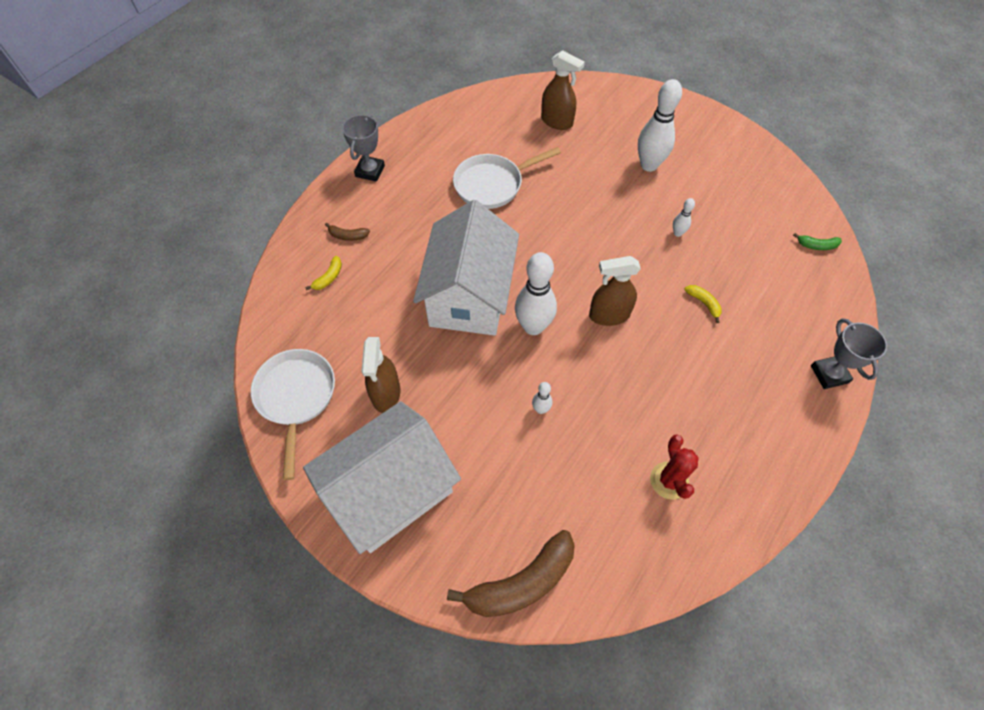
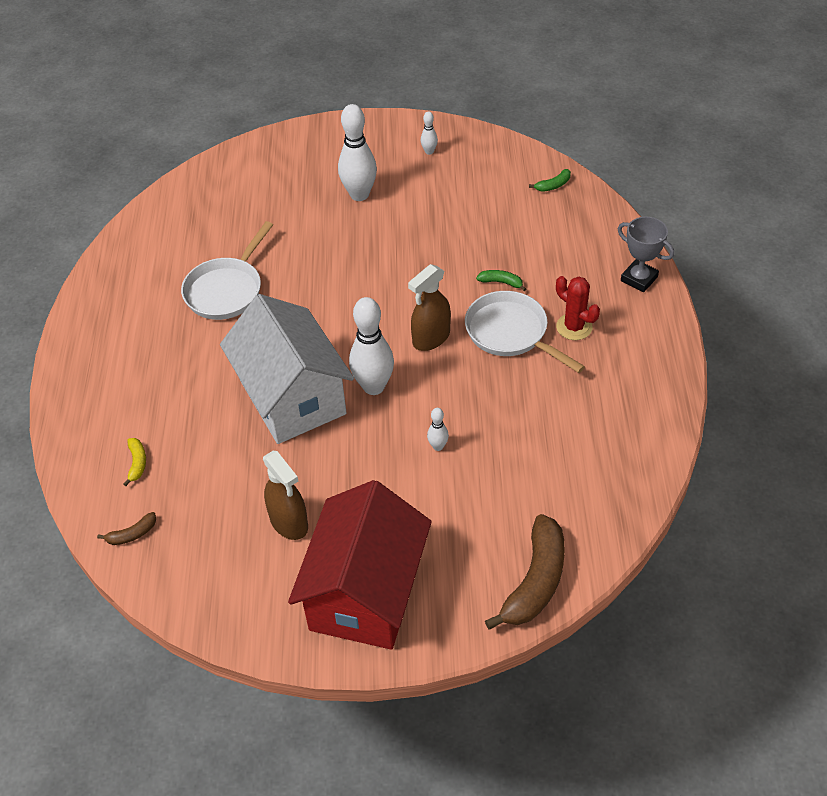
camera: 35 degrees left, 10 degrees down
(296, 397) = (204, 580): white pan -> white pan (510, 333)
(348, 236) = (121, 416): brown banana -> brown banana (132, 534)
(370, 171) = (87, 346): grey trophy -> none
(390, 491) = (365, 593): white house -> red house
(557, 122) = (239, 201): brown spray bottle -> none
(669, 480) = (584, 432): red cactus -> red cactus (574, 327)
(677, 233) = (432, 238): white bowling pin -> white bowling pin (429, 151)
(704, 303) = (501, 282): yellow banana -> green banana

